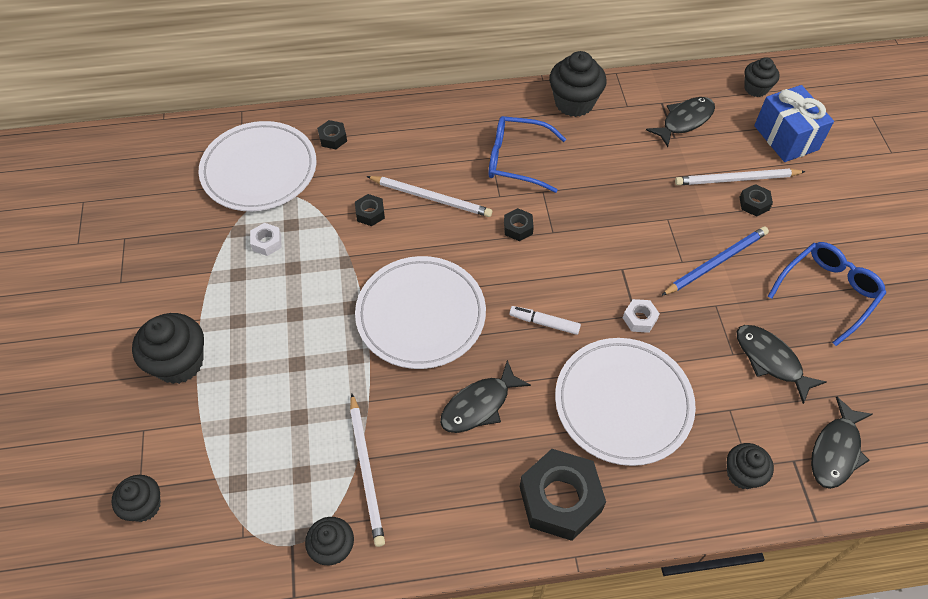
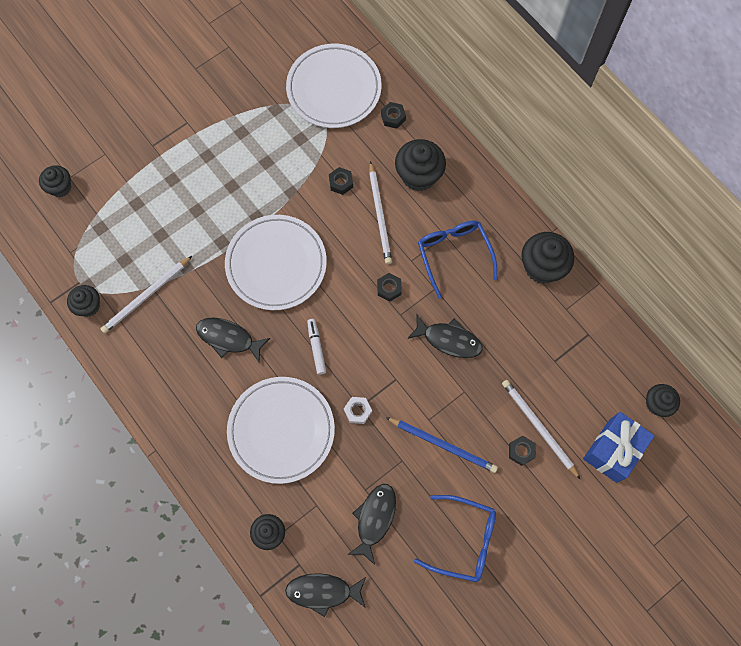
camera: 60 degrees right, 15 degrees up
(179, 363) = (159, 142): black cupcake -> black cupcake (418, 175)
(267, 242) = (276, 133): white nut -> none
(560, 499) = (189, 422): black nut -> none
(684, 121) = (578, 361): black fish -> black fish (449, 340)

